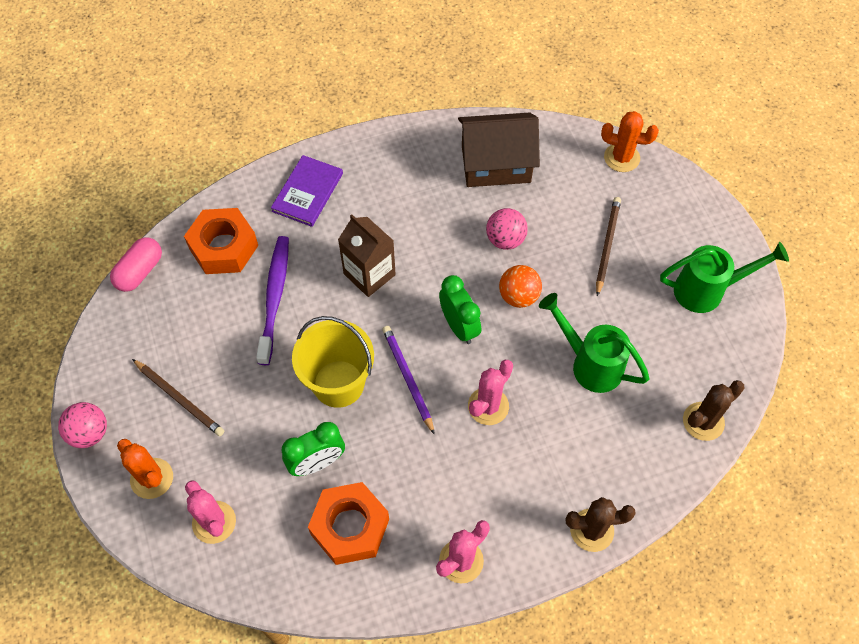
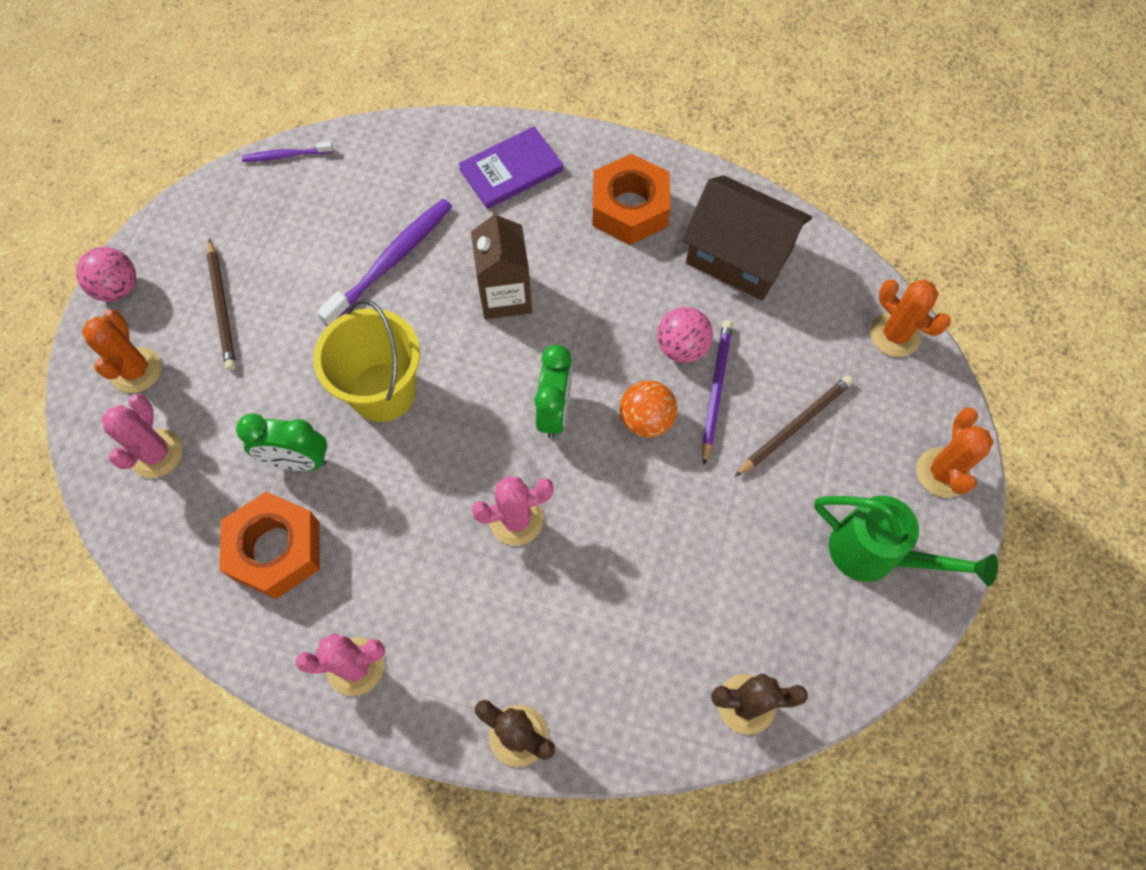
camera: 35 degrees right, 5 degrees up
(140, 271) = (286, 155): pink capsule -> purple toothbrush
(224, 247) = (383, 178): orange nut -> orange nut (629, 208)
(407, 378) = (456, 433): purple pencil -> purple pencil (715, 390)
(589, 363) = (666, 547): green watering can -> none
(707, 221) = (942, 472): none -> orange cactus

